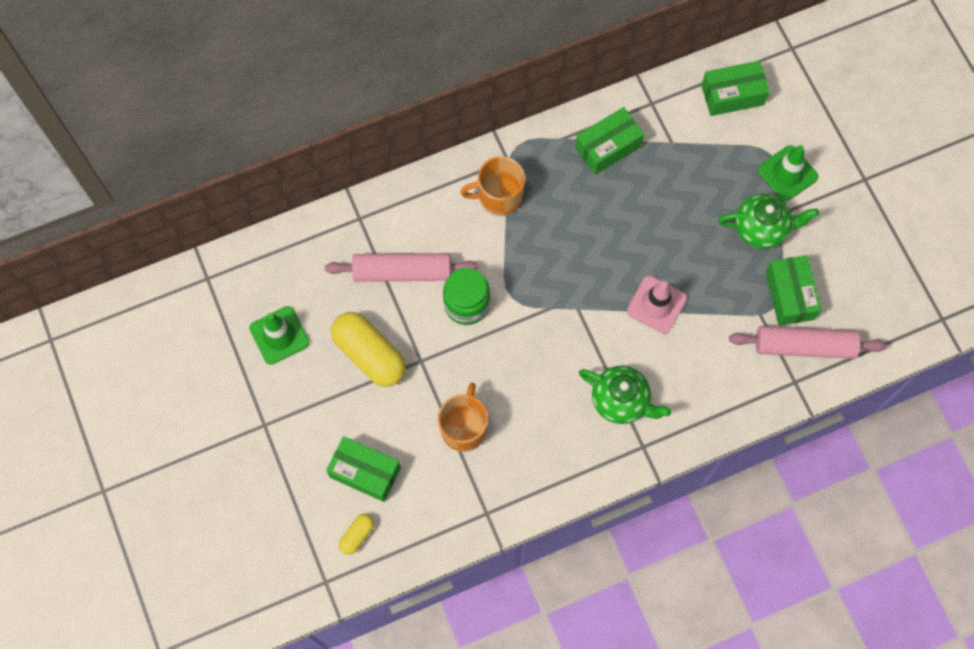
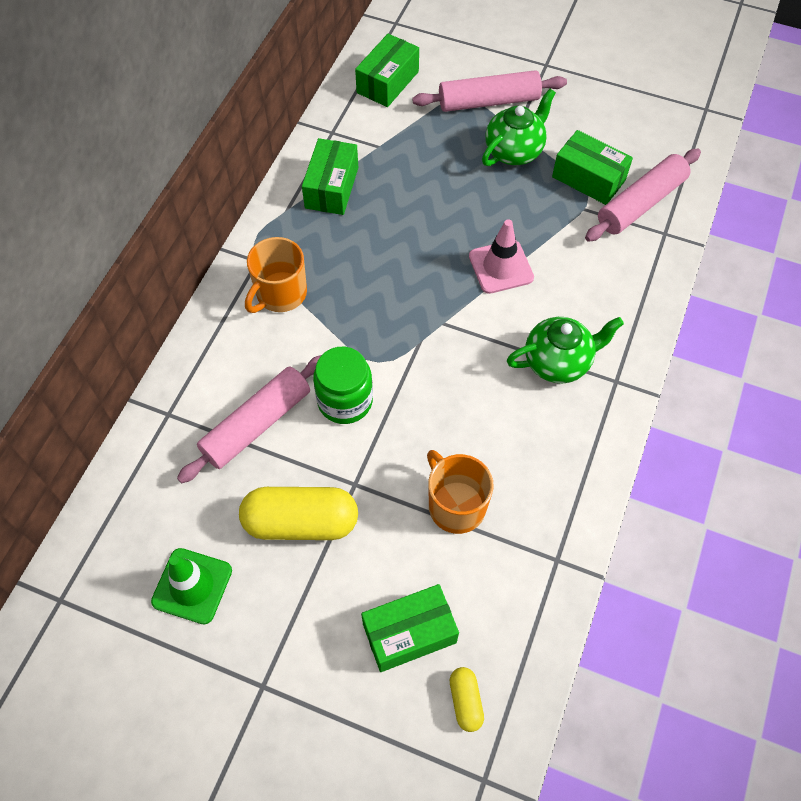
camera: 45 degrees left, 10 degrees down
(787, 173) = (488, 101): green traffic cone -> pink rolling pin

